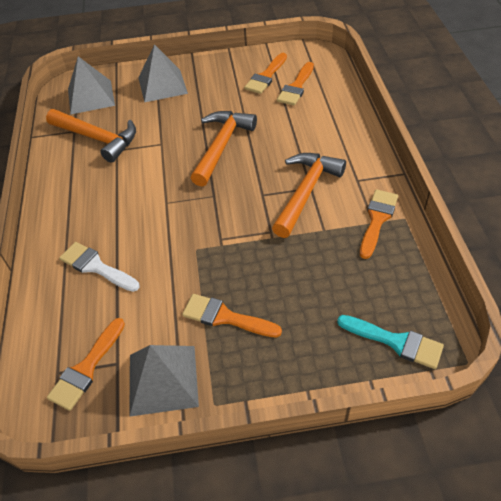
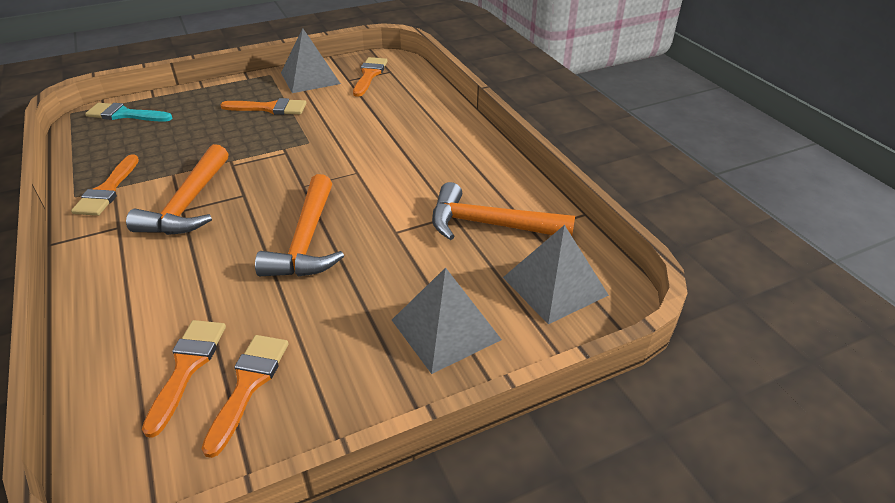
camera: 160 degrees right, 10 degrees down
(96, 267) = (399, 119): white brush -> none

